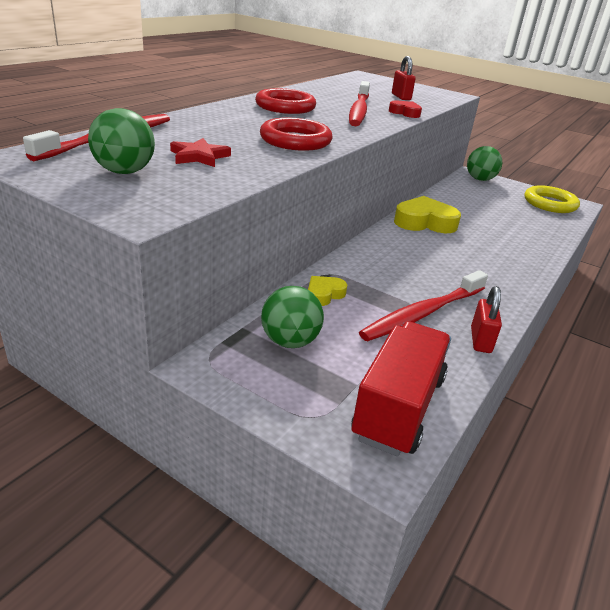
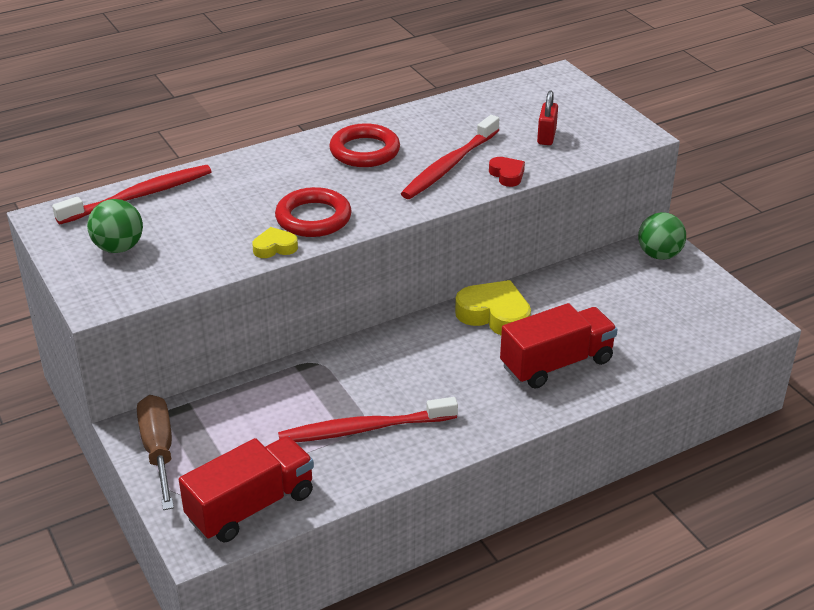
camera: 30 degrees right, 5 degrees up
(199, 156) = (197, 233): red star -> none
(251, 379) = (159, 451): none -> brown screwdriver
(290, 341) = (216, 426): green ball -> none
(324, 294) = (289, 385): yellow heart -> yellow heart (275, 247)
(480, 340) = (389, 470): red padlock -> none
(501, 243) = (556, 364): none -> red truck
(550, 204) = (712, 315): yellow ring -> none

